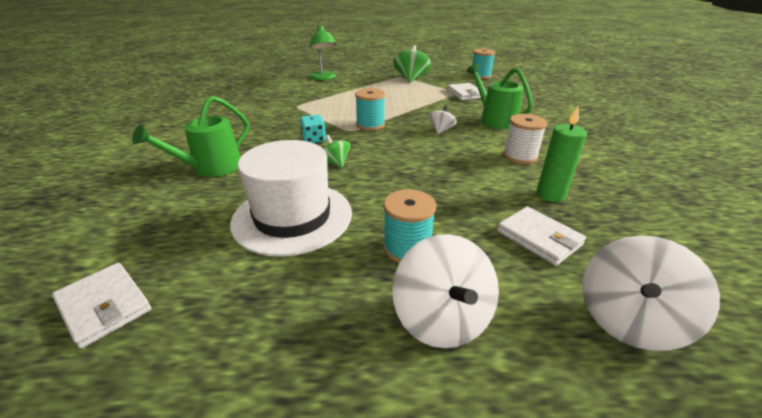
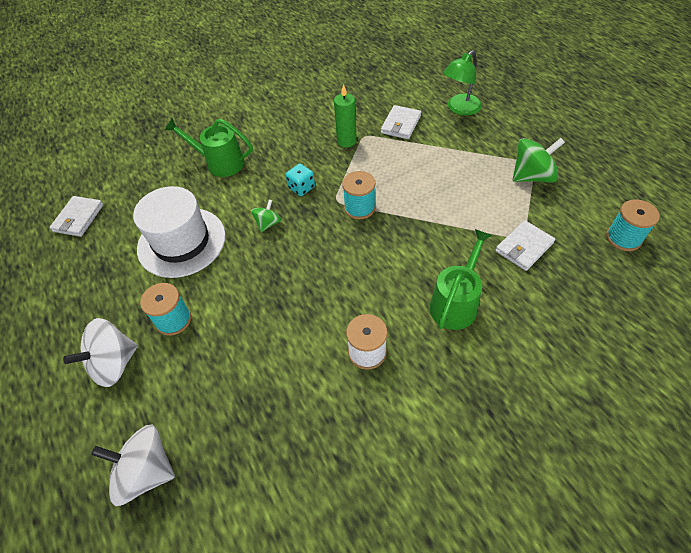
camera: 65 degrees right, 20 degrees up
(441, 130) = (387, 266): white spinning top -> none
(539, 238) = (221, 399): white wallet -> white wallet (401, 124)
(550, 195) = (297, 395): green candle -> green candle (346, 141)

